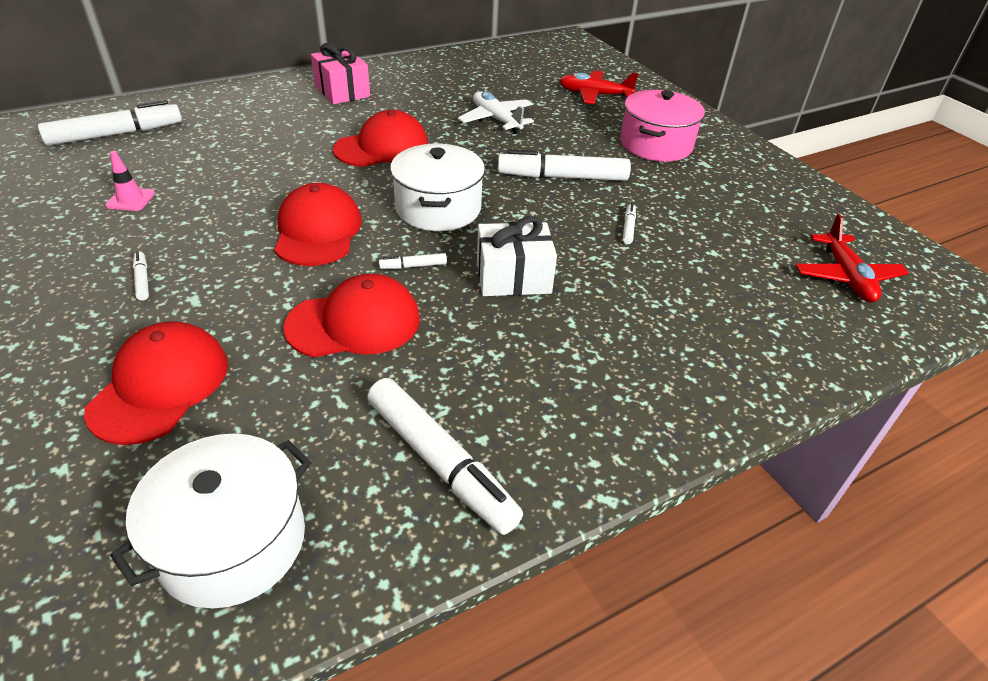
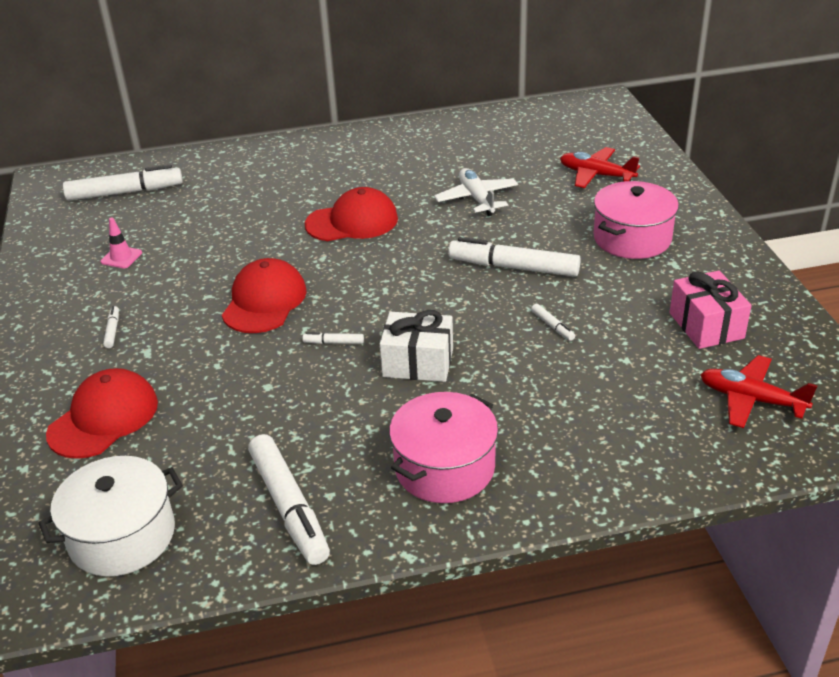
camera: 20 degrees right, 5 degrees down
(342, 91) = (338, 157): pink gift -> pink gift (706, 325)
(354, 323) = (265, 387): red cap -> none
(438, 208) = (379, 289): white pot -> none
(596, 386) = (444, 467): none -> pink pot
(628, 228) = (552, 326): white marker -> white marker turned 120 degrees clockwise
(846, 277) = (751, 400): red plane -> red plane turned 105 degrees clockwise

